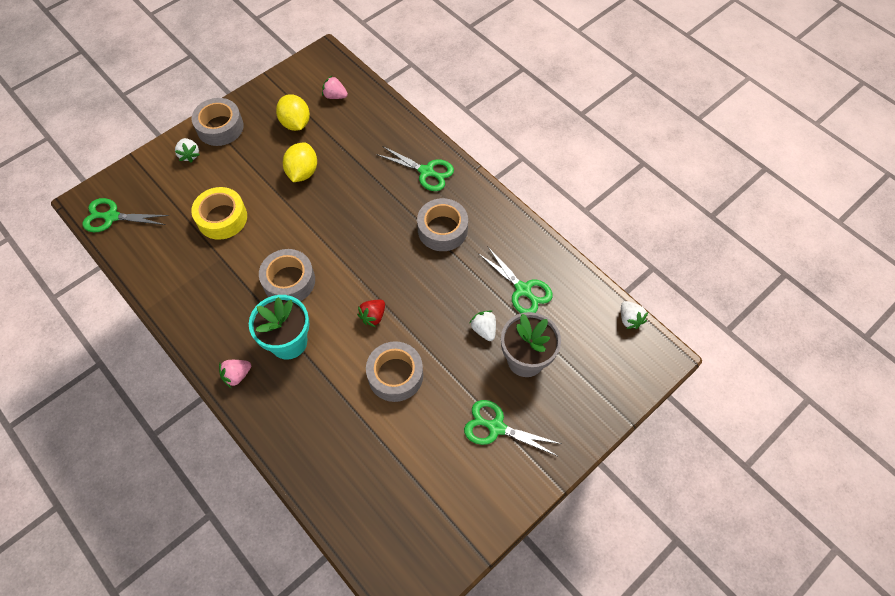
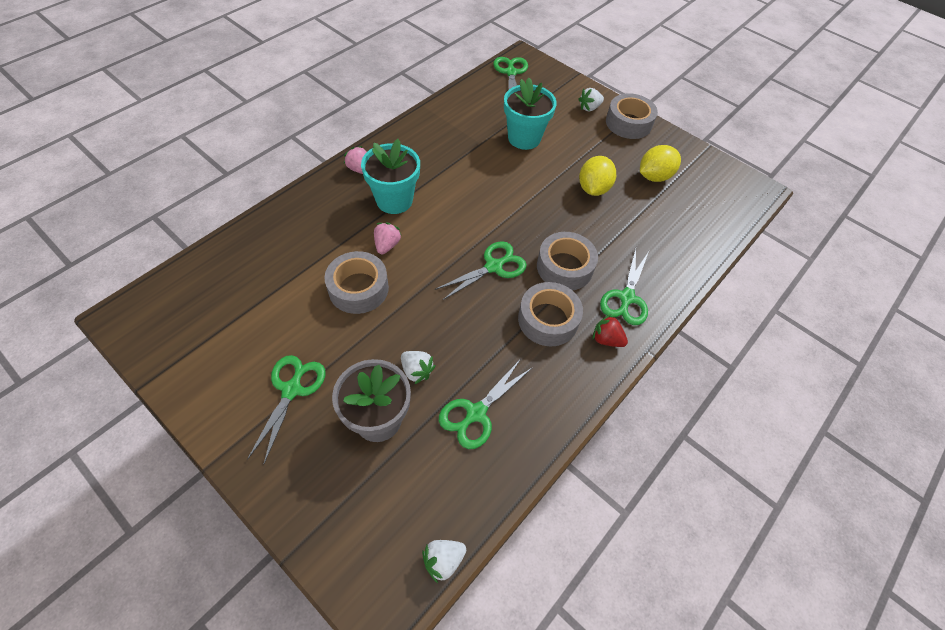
camera: 80 degrees right, 5 degrees down
(222, 218) = (524, 138): yellow tape -> turquoise flower pot
(289, 281) = (461, 193): grey tape -> grey tape (564, 267)
(302, 172) = (593, 189): yellow lemon -> yellow lemon turned 75 degrees counterclockwise
(335, 96) = (704, 204): pink strawberry -> pink strawberry (387, 245)
(373, 316) = (427, 263): red strawberry -> red strawberry (606, 339)
(383, 263) = (494, 266): none -> green scissors
(484, 329) = (417, 371): white strawberry -> white strawberry turned 75 degrees clockwise

